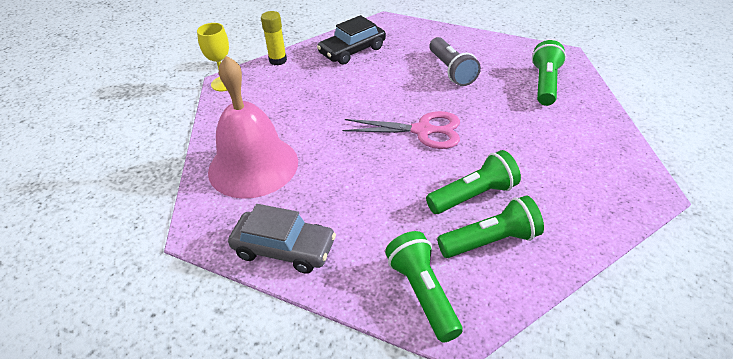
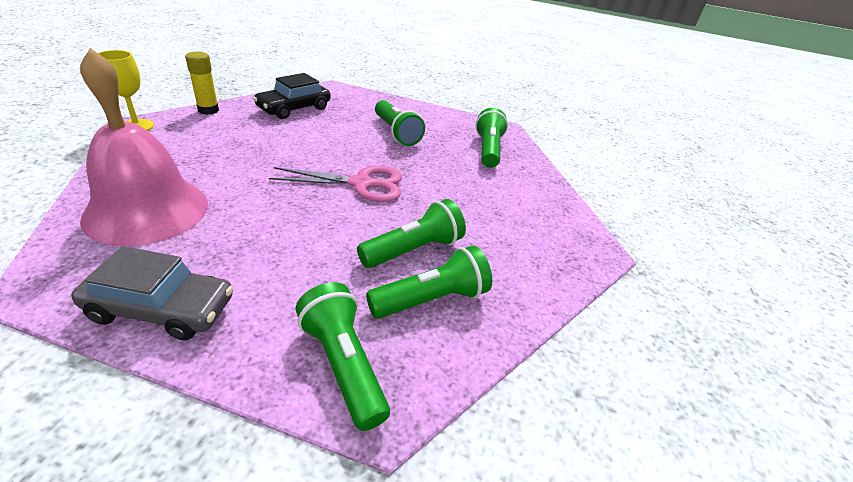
camera: 15 degrees left, 5 degrees down
(451, 71) = (396, 133): grey flashlight -> green flashlight

